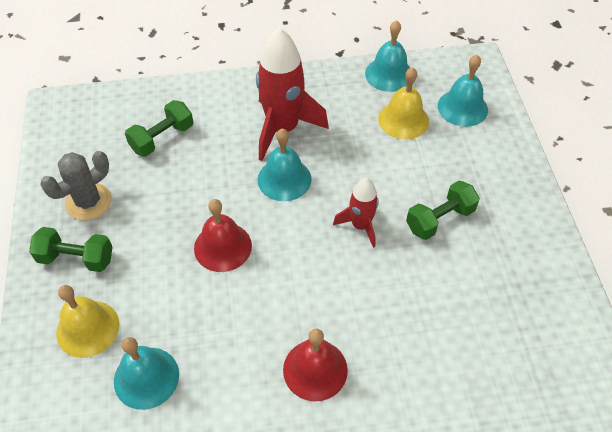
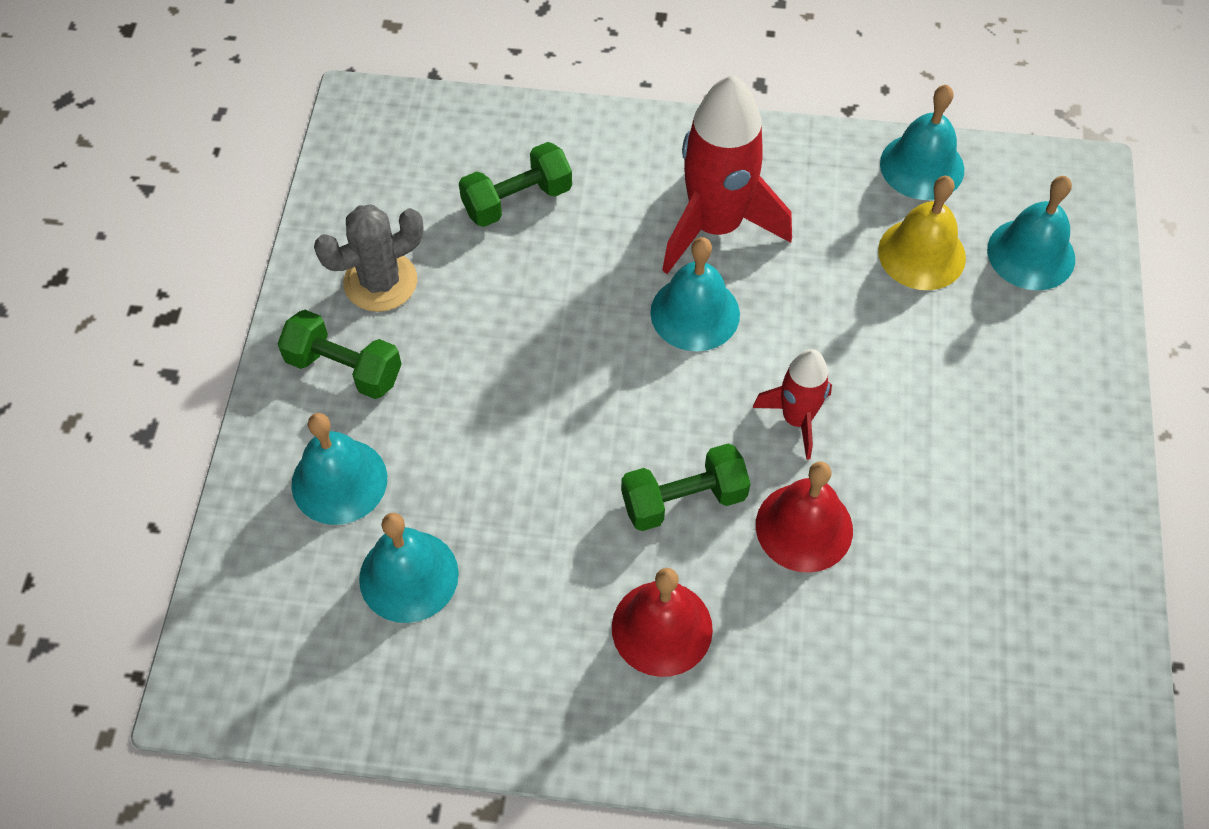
camera: 15 degrees right, 5 degrees up
(87, 328) = (339, 481): yellow bell -> turquoise bell
(222, 247) = (569, 402): red bell -> red bell (804, 527)
(440, 219) = (930, 439): green dumbbell -> green dumbbell (683, 500)

